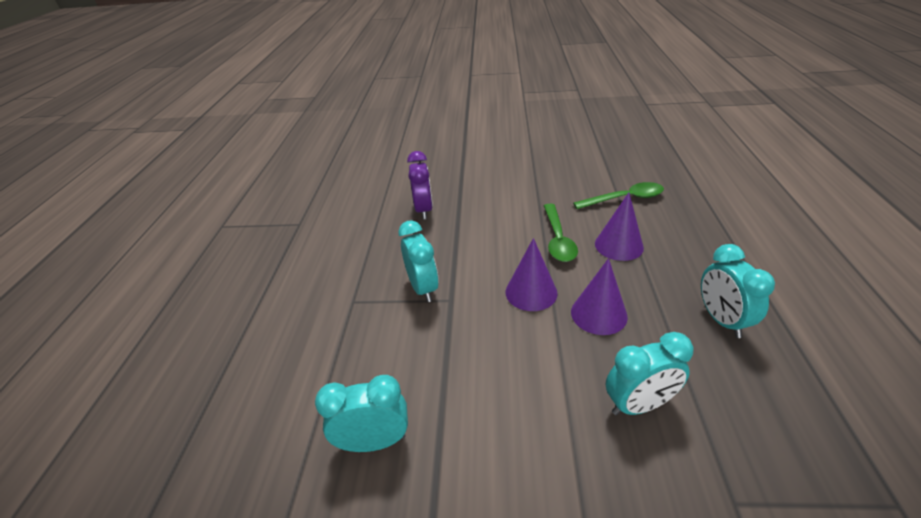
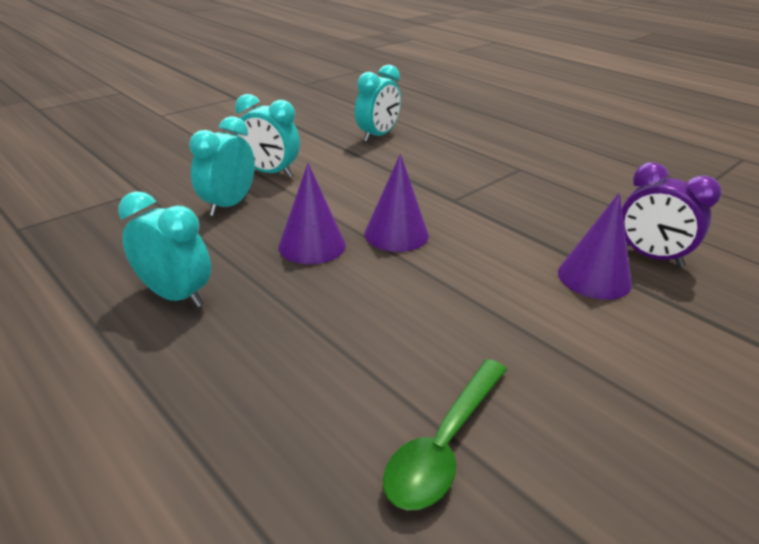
camera: 130 degrees right, 5 degrees down
(423, 288) = (490, 196): turquoise clock -> turquoise clock (270, 173)
(558, 240) = (446, 300): green spoon -> none
(619, 245) = (362, 333): purple cone -> purple cone (594, 277)

